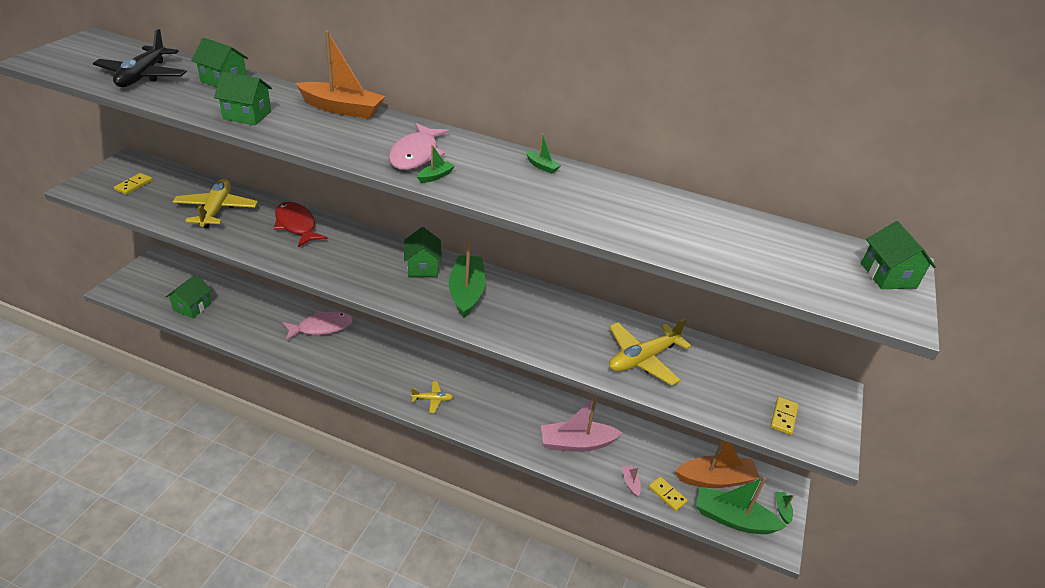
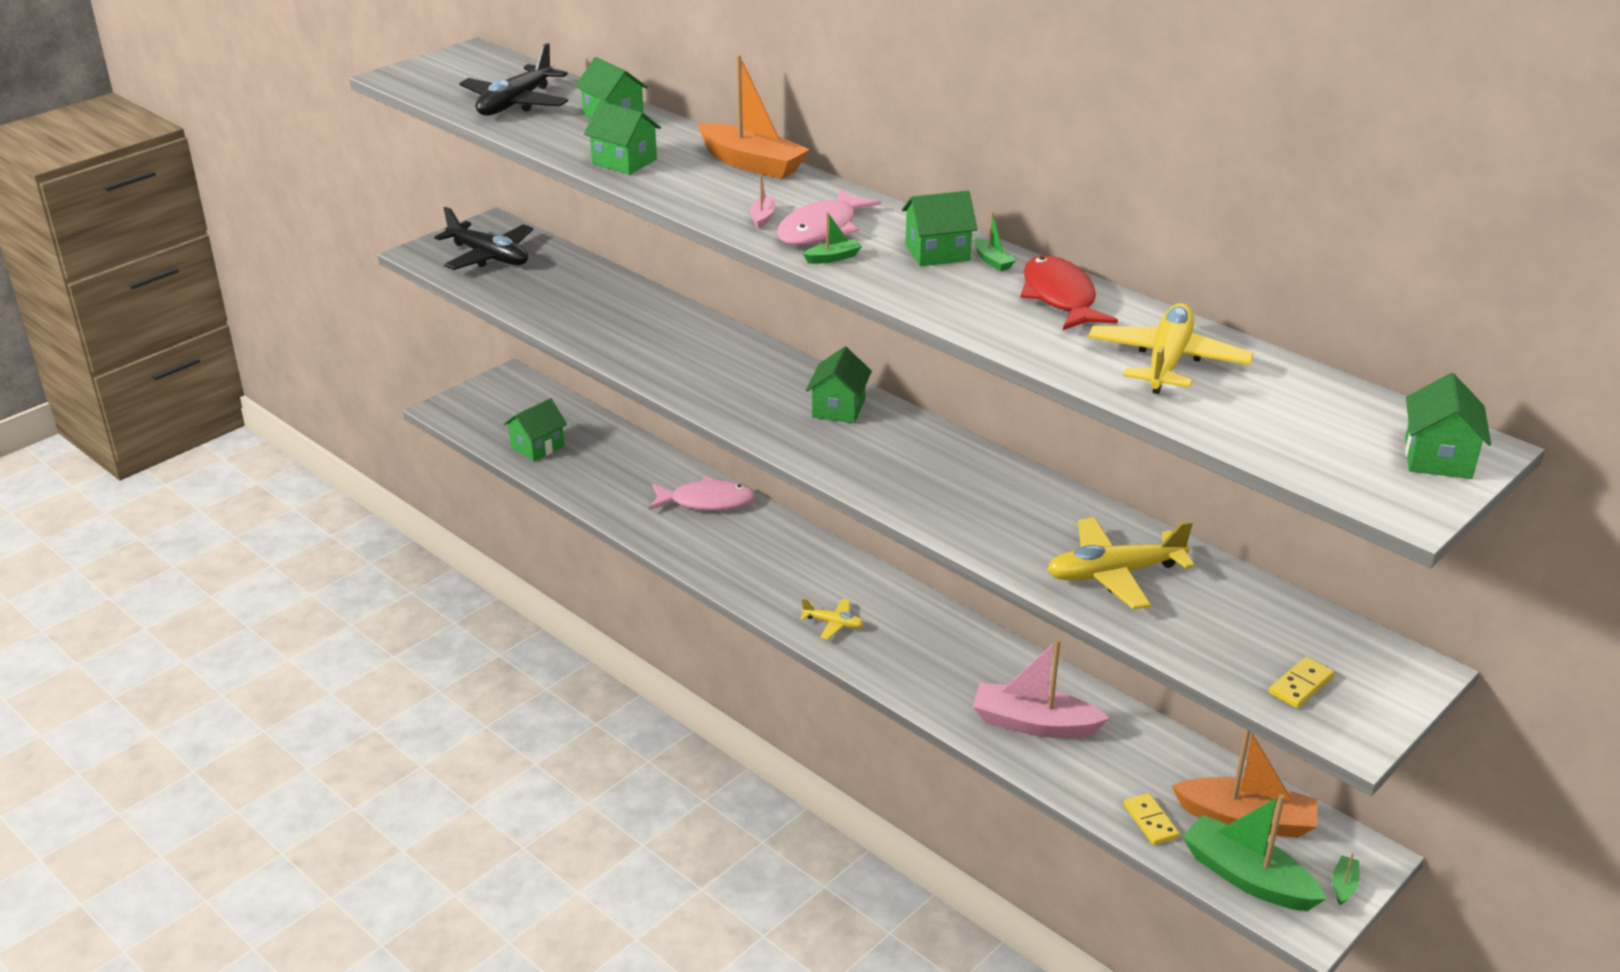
camera: 25 degrees right, 5 degrees down
(133, 185) = (489, 256): yellow domino -> black plane
(216, 210) = (584, 299): yellow plane -> yellow plane (1167, 361)
(296, 225) = (683, 332): red fish -> red fish (1060, 297)
(466, 292) = (887, 449): green boat -> none
(503, 164) = (937, 252): none -> green house
(630, 483) = (1097, 793): pink boat -> pink boat (762, 217)

